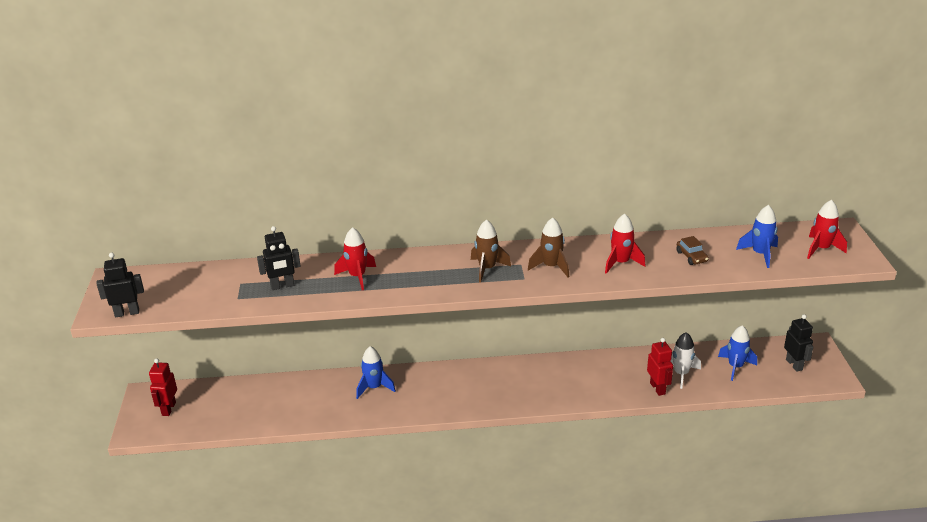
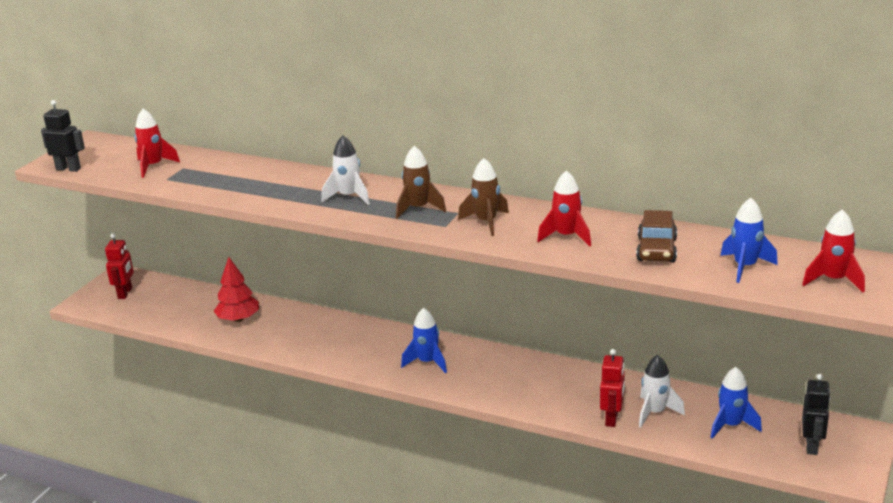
camera: 30 degrees right, 5 degrees down
(168, 409) = (125, 293): red robot -> red robot turned 150 degrees clockwise
(282, 286) = (214, 178): black robot -> none
(299, 400) = (238, 319): none -> red tree
(357, 276) = (288, 186): red rocket -> red rocket (153, 166)
(374, 388) = (316, 328): blue rocket -> blue rocket (427, 362)
(420, 273) = (349, 197): none -> white rocket
(691, 257) = (656, 250): brown car -> brown car, size x1.51

